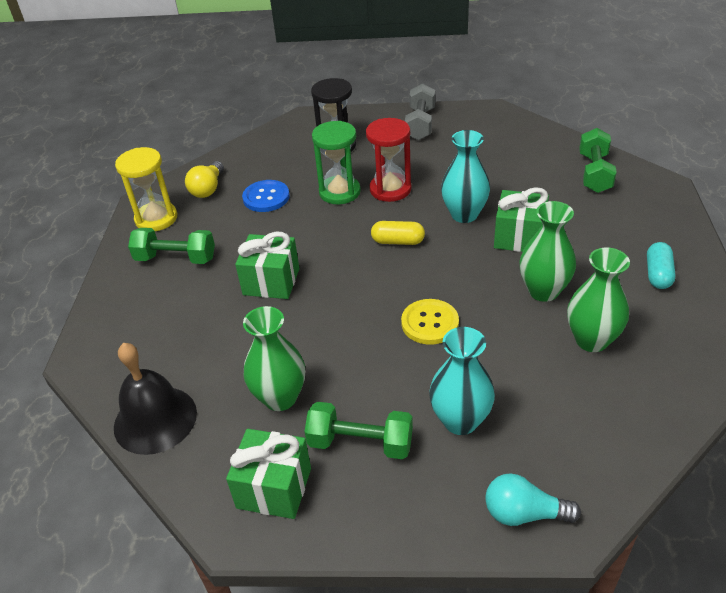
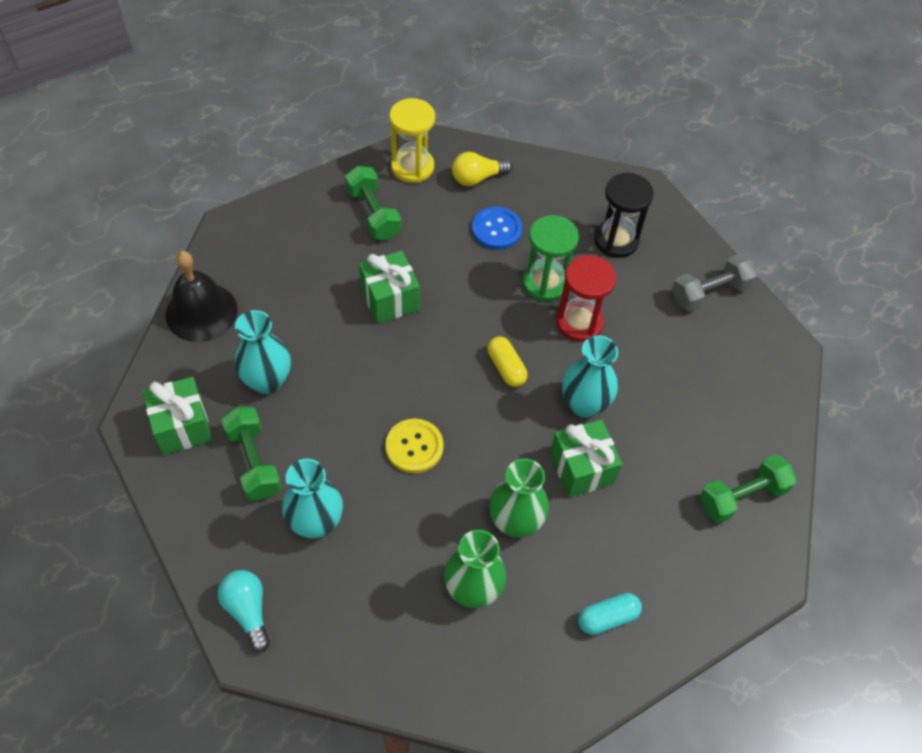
camera: 50 degrees right, 15 degrees up
(280, 398) = (267, 381): green vase -> turquoise vase

